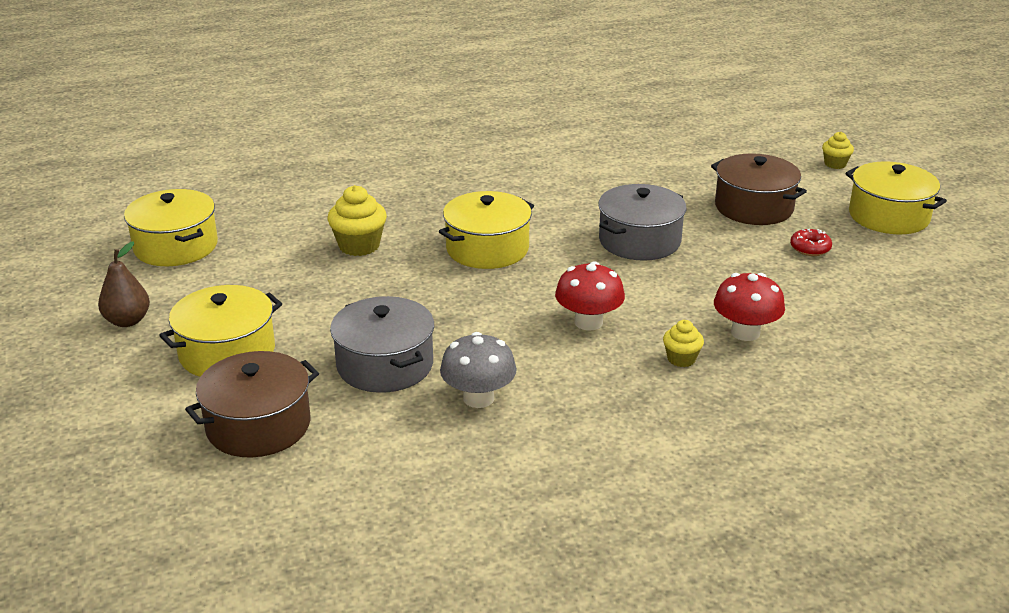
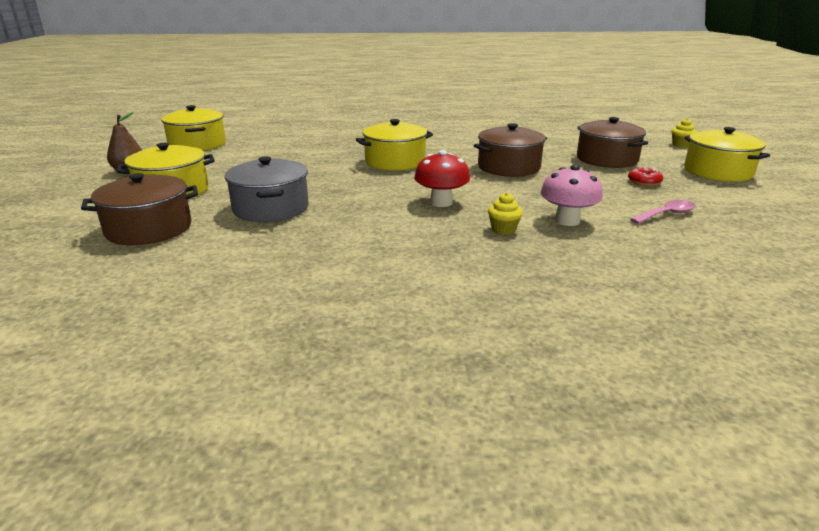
camera: 15 degrees right, 5 degrees down
(359, 246) = (310, 153): yellow cupcake -> none
(478, 398) = (322, 233): grey mushroom -> none
(639, 241) = (508, 167): grey pot -> brown pot
(745, 332) = (567, 221): red mushroom -> pink mushroom
(848, 305) = (666, 214): none -> pink spoon

